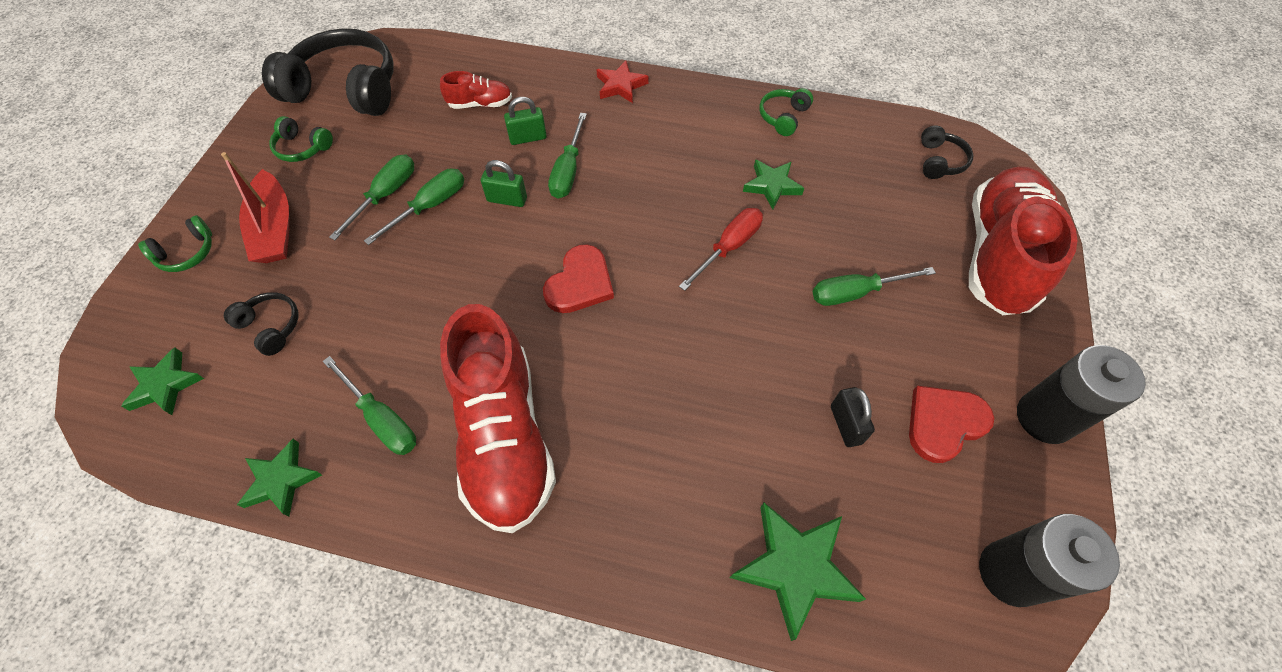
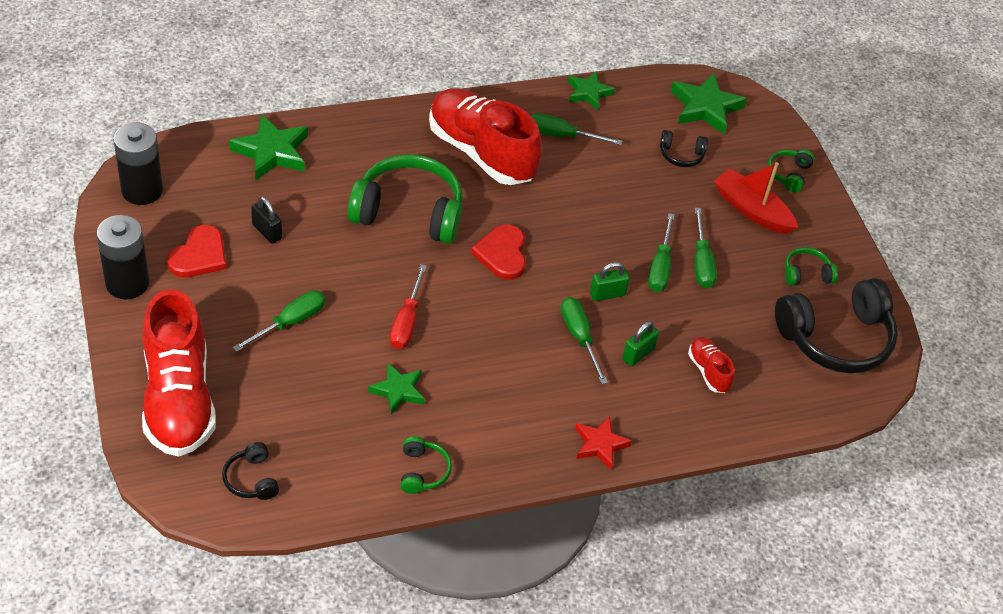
camera: 145 degrees right, 10 degrees down
(165, 385) = (705, 107): green star -> green star, size x1.56
(480, 104) = (708, 371): red shoe -> red shoe turned 105 degrees clockwise
(653, 381) = (408, 212): none -> green headphones

